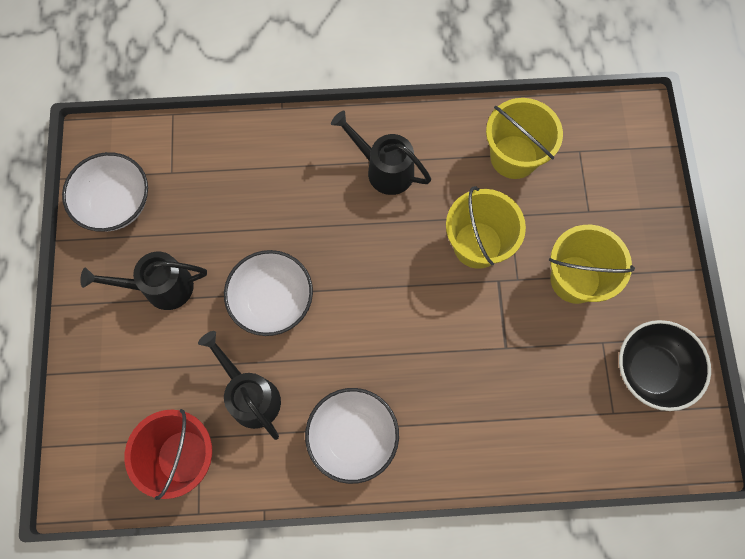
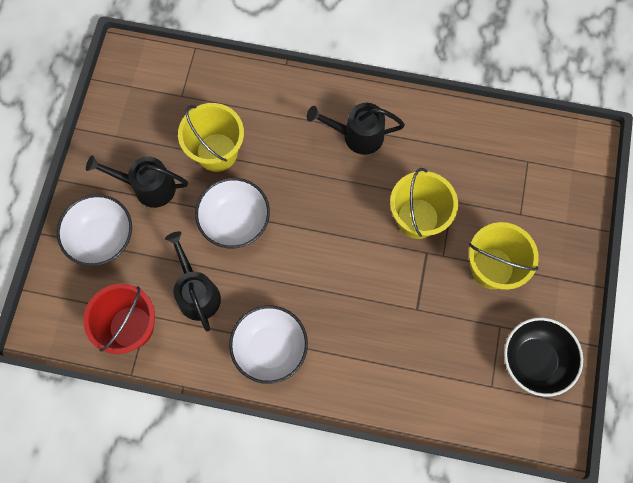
camera: 15 degrees right, 0 degrees up
(116, 204) = (130, 110): white bowl -> white bowl (102, 238)
(383, 169) = (356, 136): black watering can -> black watering can turned 45 degrees counterclockwise
(514, 157) = (469, 152): yellow bucket -> yellow bucket (217, 152)

